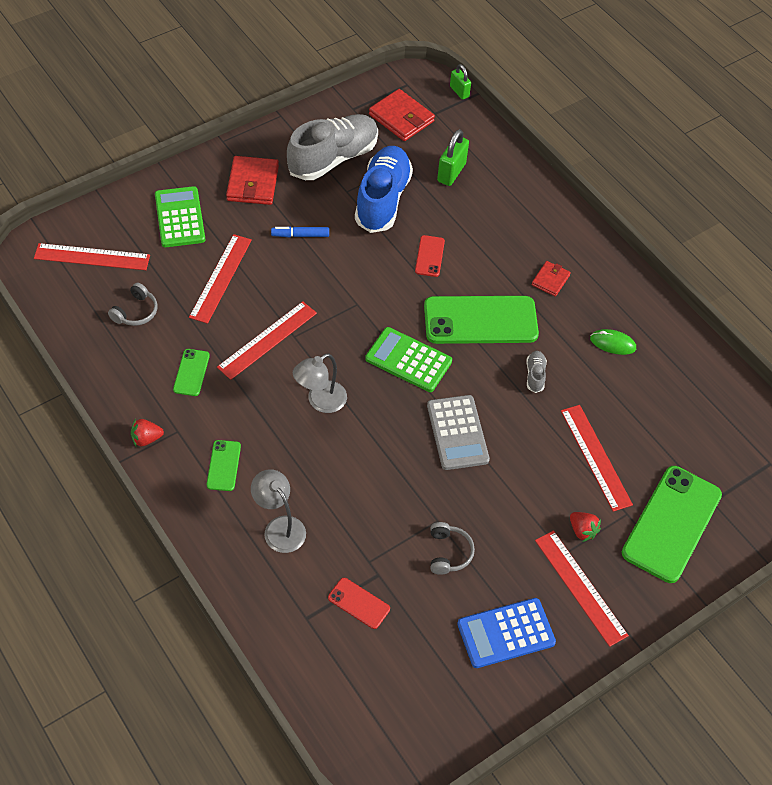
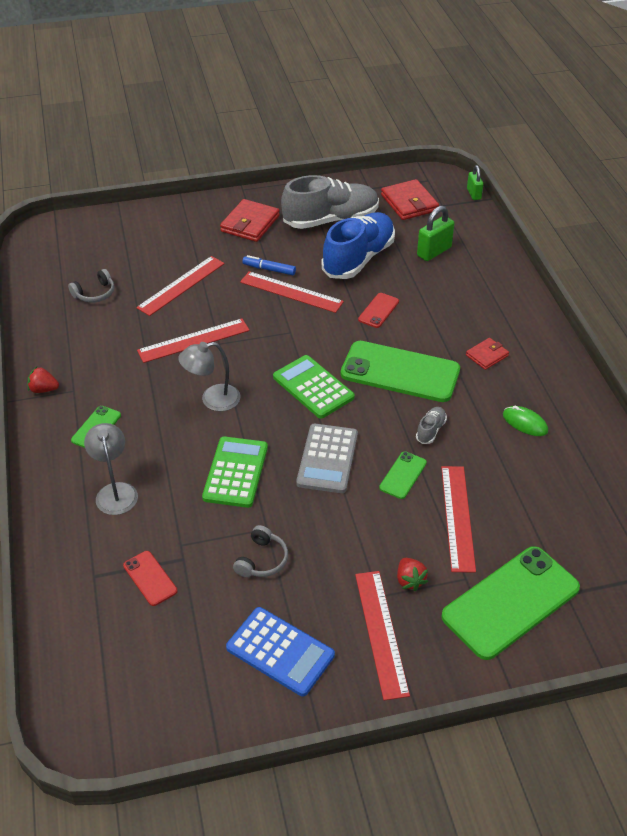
camera: 25 degrees right, 10 degrees down
(92, 257) = (84, 247): red ruler -> red ruler (291, 292)
(180, 217) = (173, 235): green calculator -> green calculator (235, 472)
(191, 372) = (113, 349): green phone -> green phone (403, 475)
(506, 633) = (280, 651): blue calculator -> blue calculator turned 150 degrees counterclockwise

